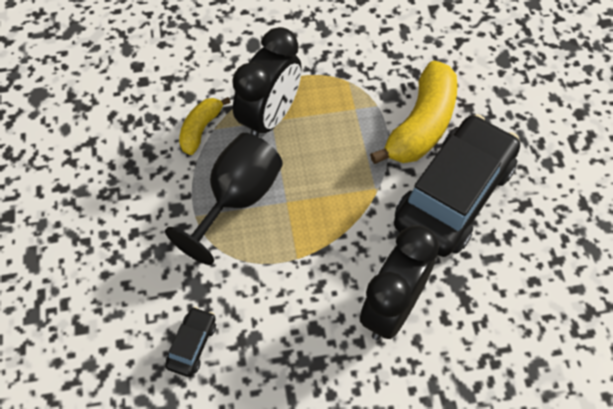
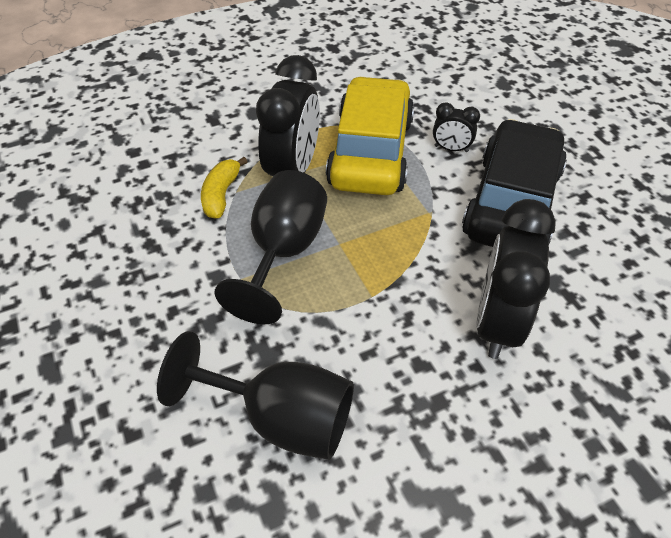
camera: 15 degrees left, 10 degrees down
(192, 345) = (280, 418): black car -> black goblet
(346, 112) = (371, 152): none -> yellow car
(421, 125) = (451, 149): yellow banana -> black clock

